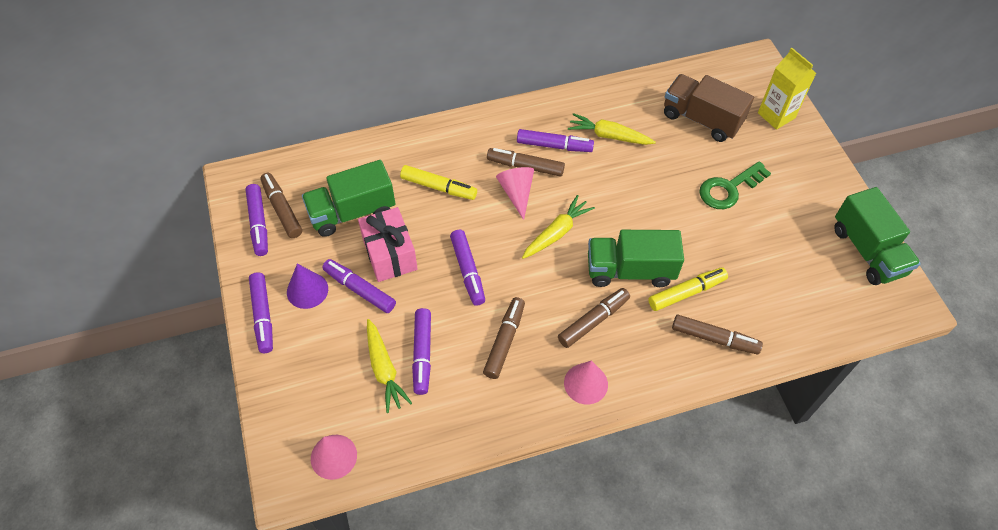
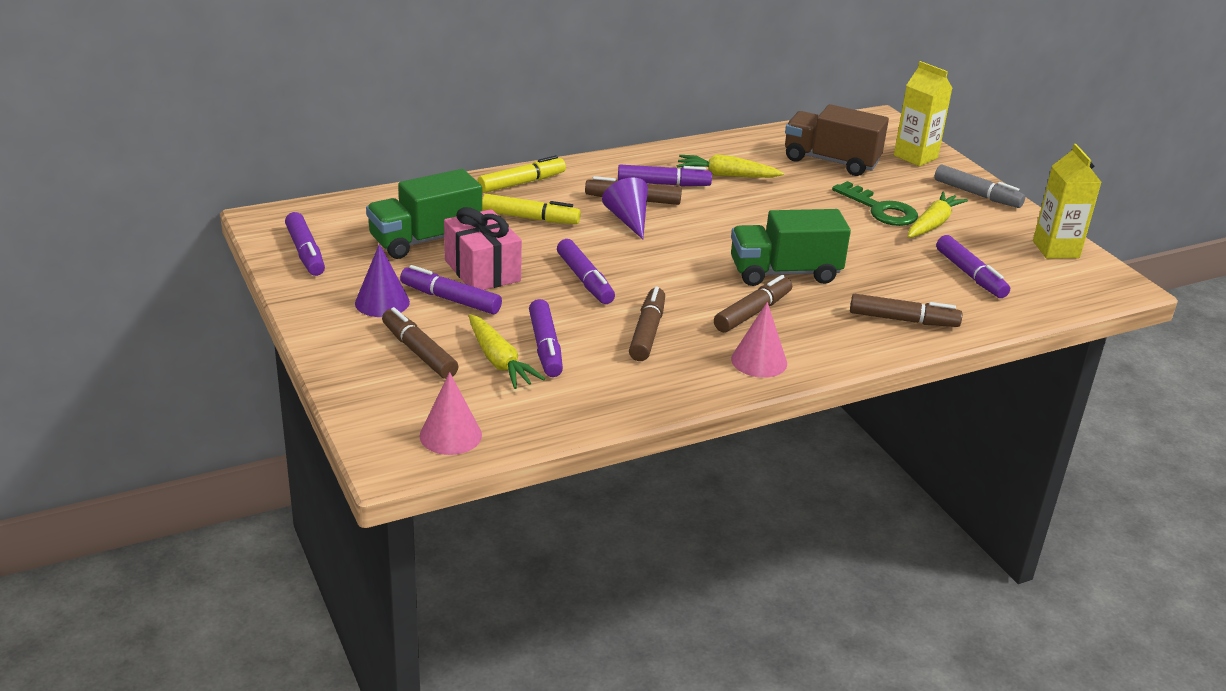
camera: 10 degrees left, 25 degrees down
(263, 316) = (328, 325): purple marker -> purple marker (970, 275)
(282, 209) = (333, 240): brown marker -> brown marker (419, 352)
(516, 193) = (628, 220): pink cone -> purple cone
(557, 233) = (686, 248): yellow carrot -> yellow carrot (933, 224)
(686, 292) = (857, 287): yellow marker -> yellow marker (521, 183)
(729, 188) = (880, 209): green key -> green key turned 90 degrees counterclockwise
(817, 171) = (977, 194): none -> grey marker
(867, 251) = (1056, 249): green truck -> yellow carton

